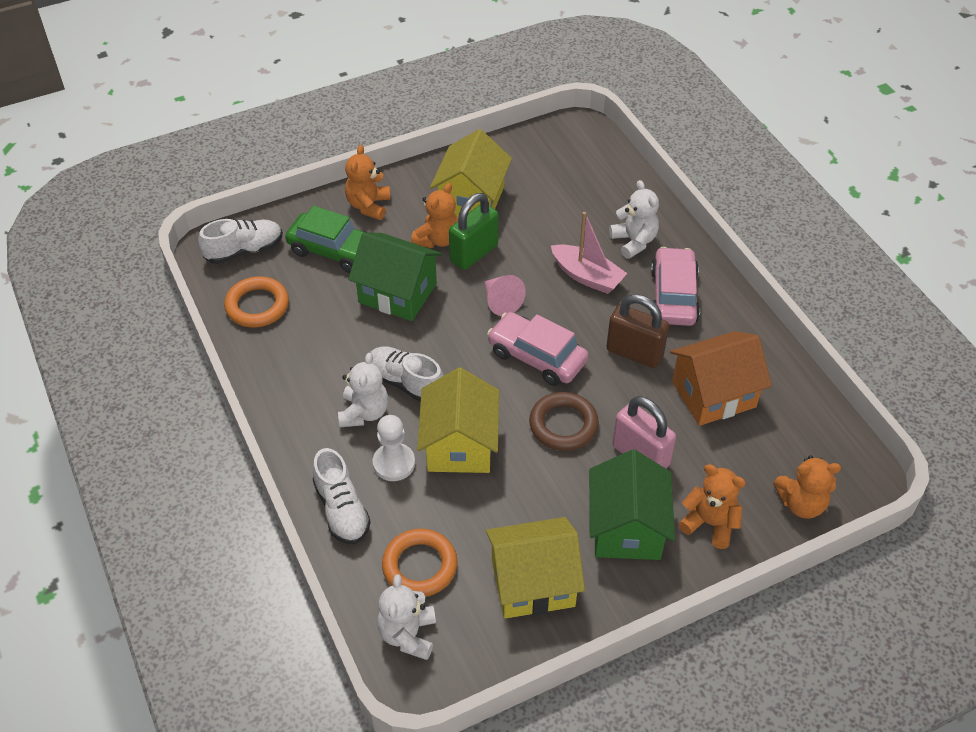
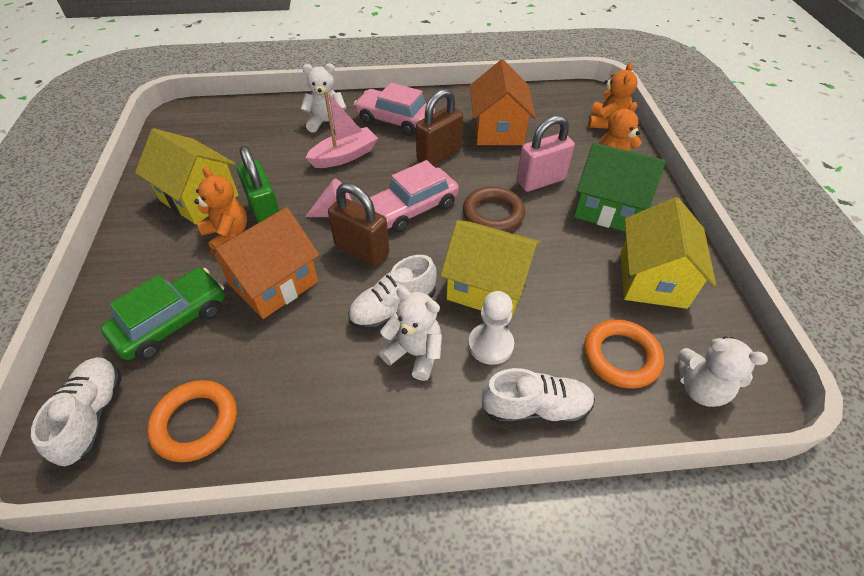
camera: 70 degrees left, 0 degrees up
(368, 205) = (134, 275): orange teddy bear -> none
(398, 293) = (273, 283): green house -> orange house
(462, 337) = (362, 250): none -> brown padlock

